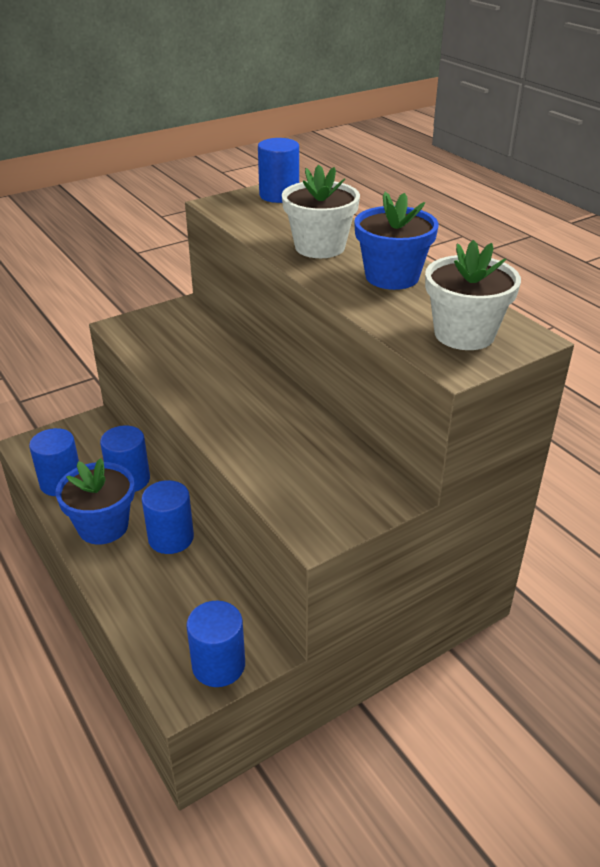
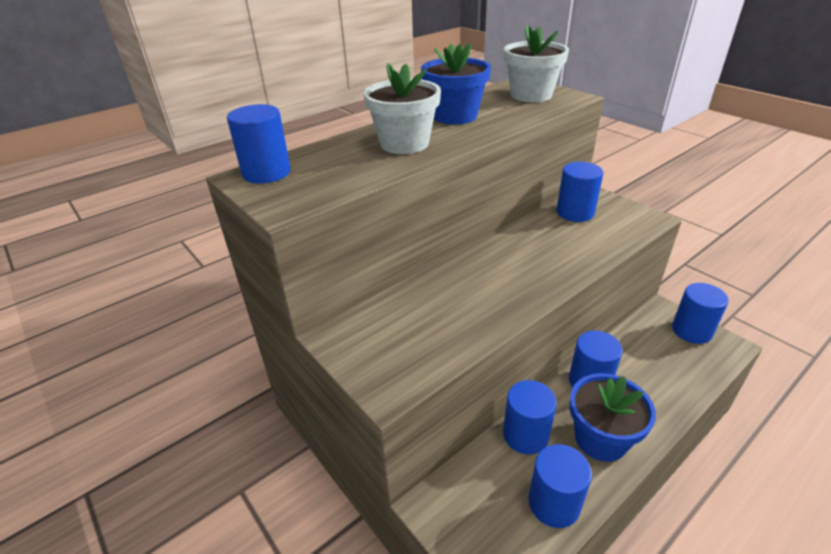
camera: 95 degrees left, 0 degrees up
(344, 468) = (575, 213): none -> blue cylinder

